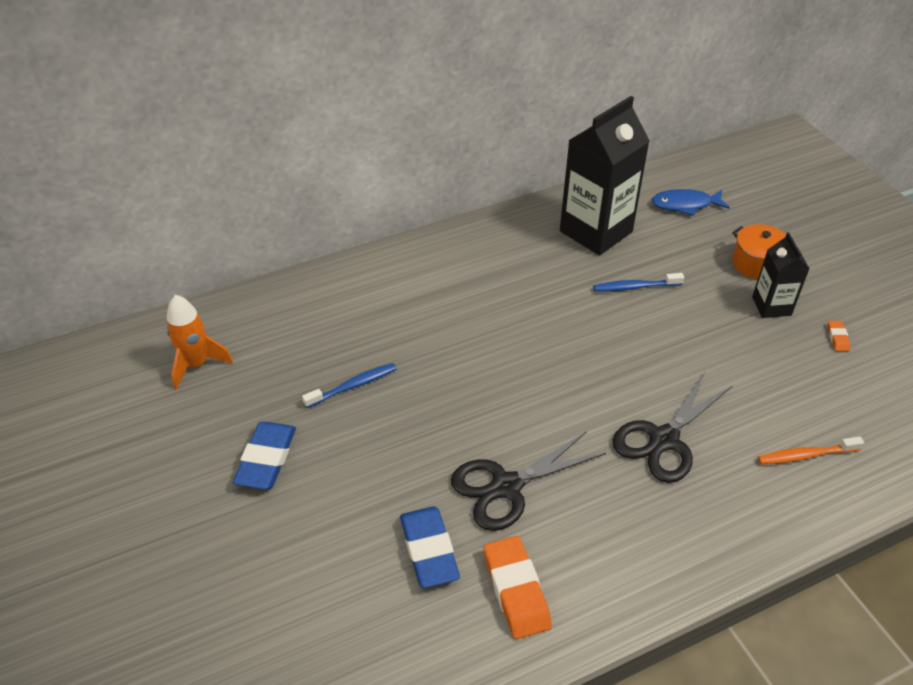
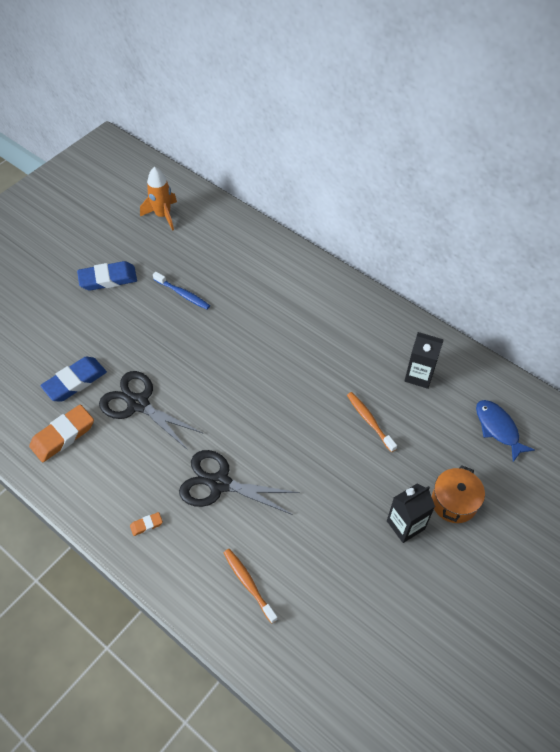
camera: 65 degrees right, 10 degrees up
(596, 231) = (419, 375): black carton -> black carton, size x0.54
(635, 287) = (369, 421): blue toothbrush -> orange toothbrush
(837, 338) = (395, 585): orange eraser -> orange eraser (146, 525)

